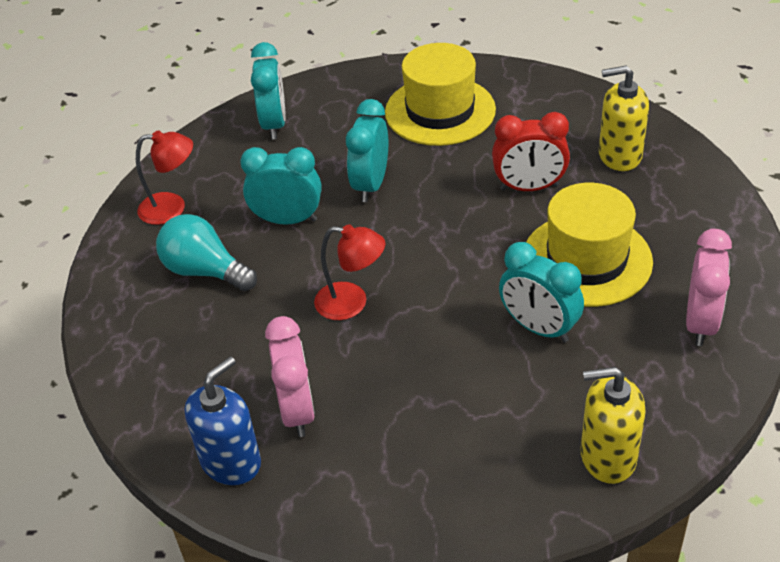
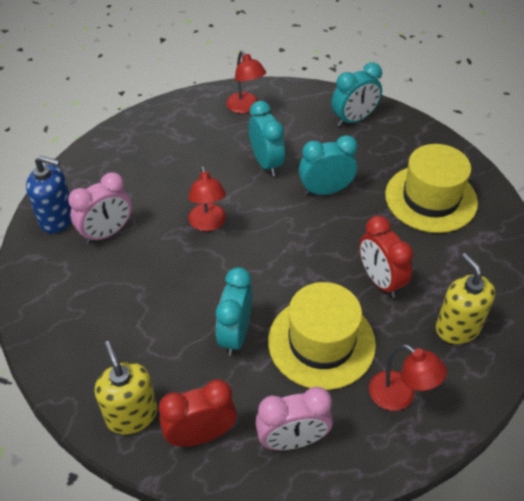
camera: 60 degrees right, 5 degrees up
(205, 271) = (200, 144): turquoise light bulb -> none
(662, 398) = (200, 435): none -> red clock
(682, 225) = (400, 397): none -> red lamp

